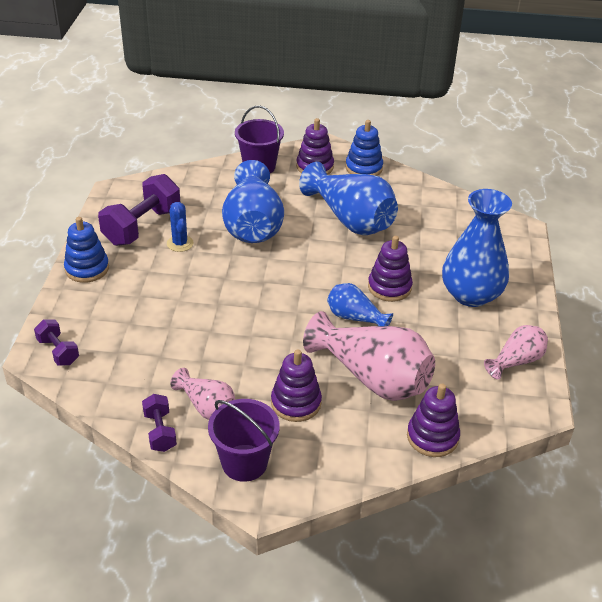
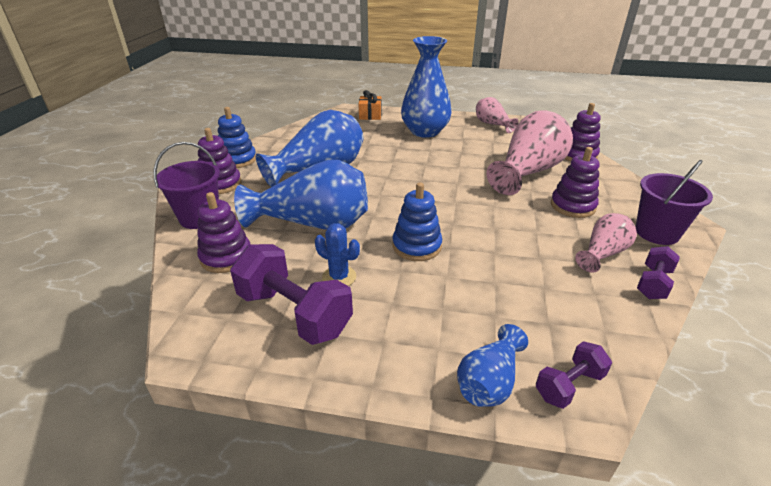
camera: 85 degrees left, 5 degrees down
(87, 269) = (385, 368): blue stacking toy -> blue stacking toy (416, 246)
(160, 432) = (653, 283): purple dumbbell -> purple dumbbell turned 45 degrees counterclockwise
(180, 243) = (339, 277): blue cactus -> blue cactus turned 45 degrees clockwise
(355, 318) = (459, 175): blue vase -> blue vase (489, 382)
(389, 287) = (418, 159): purple stacking toy -> purple stacking toy (226, 257)
(508, 247) = (370, 115): none -> orange gift

